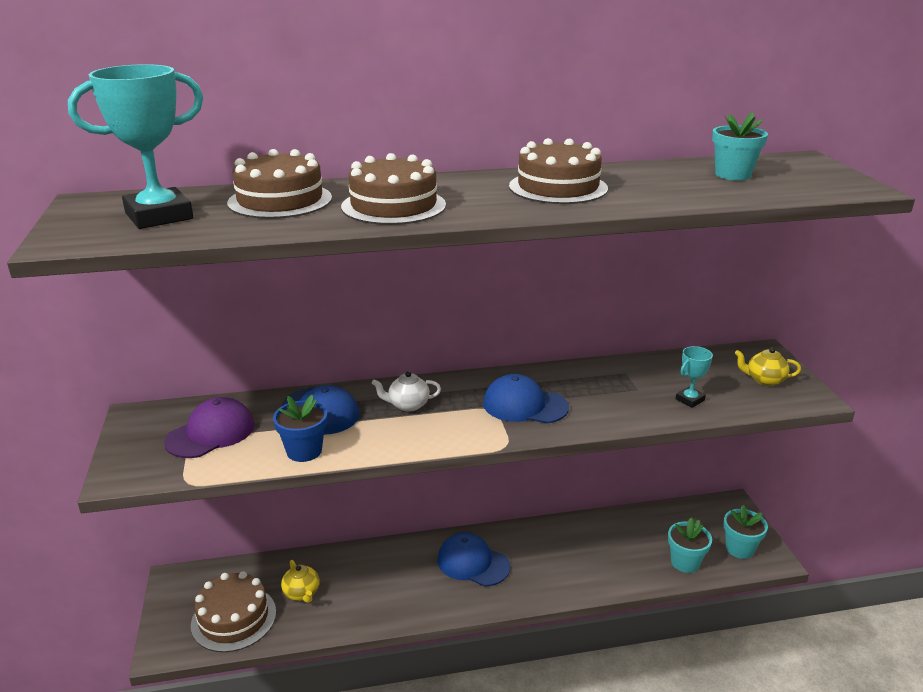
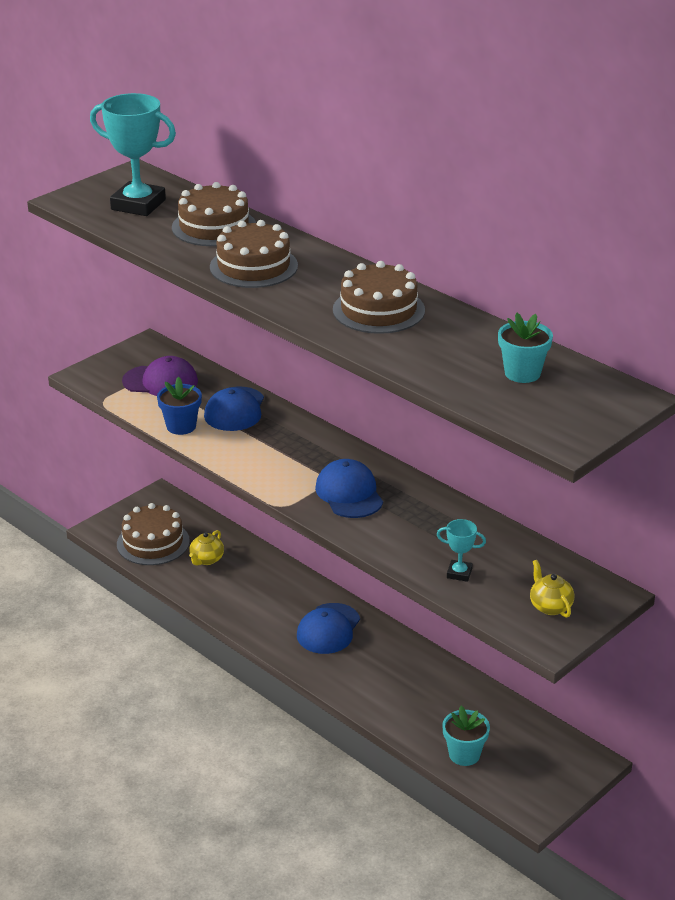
camera: 55 degrees right, 5 degrees up
(408, 405) = (286, 441): white teapot -> none
(473, 563) = (328, 629): blue cap -> blue cap turned 150 degrees counterclockwise
(739, 549) = (524, 785): turquoise flower pot -> none

